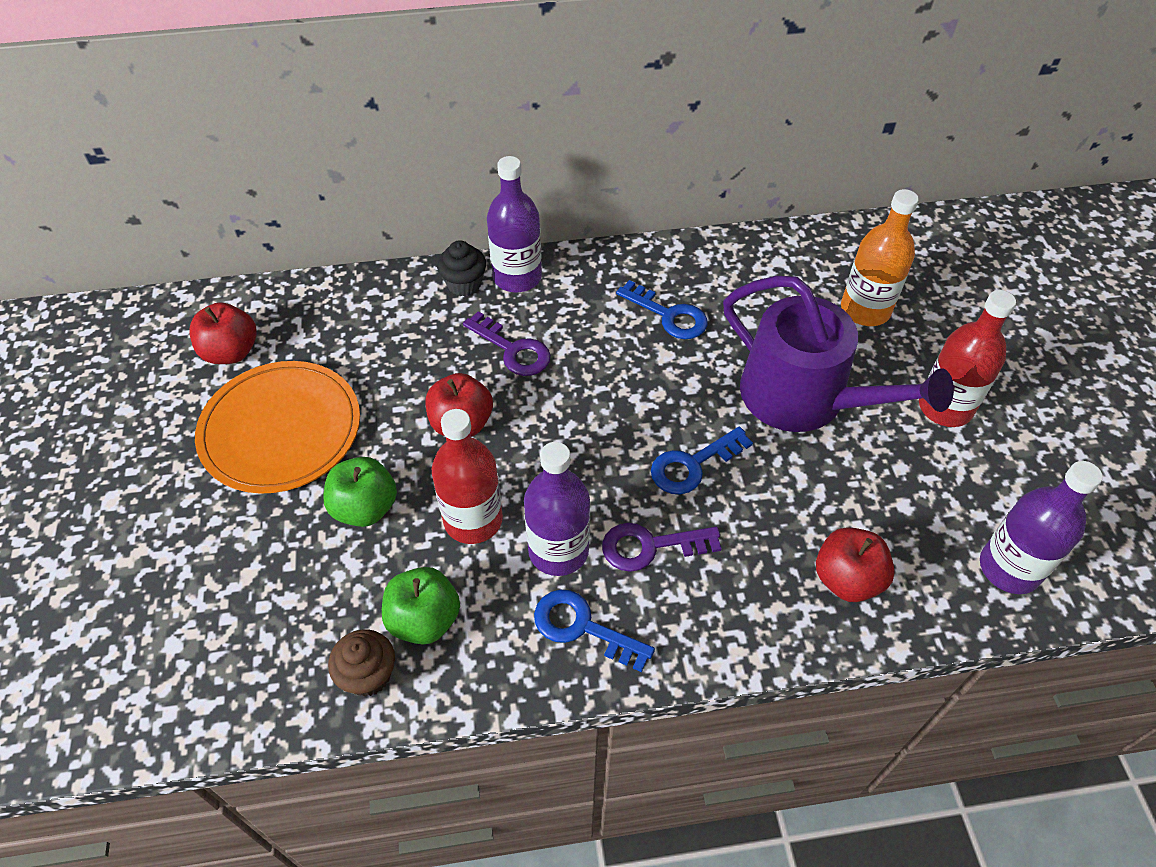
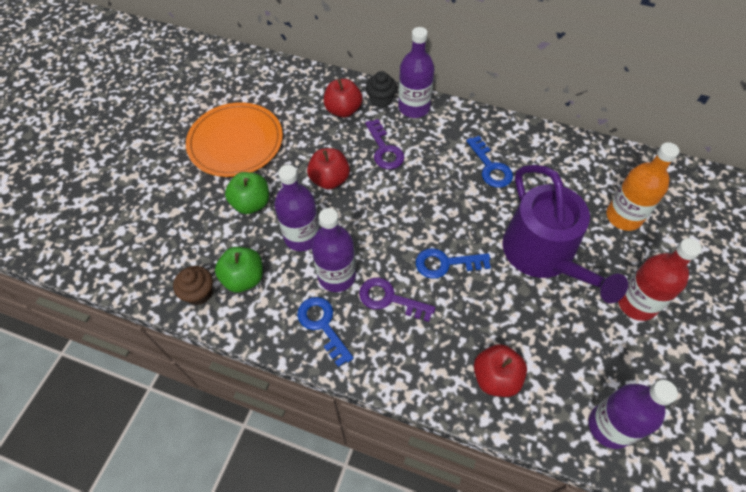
camera: 30 degrees right, 5 degrees up
(231, 352) = (237, 89): red apple -> red apple (343, 110)
(473, 520) = (302, 236): red bottle -> purple bottle

